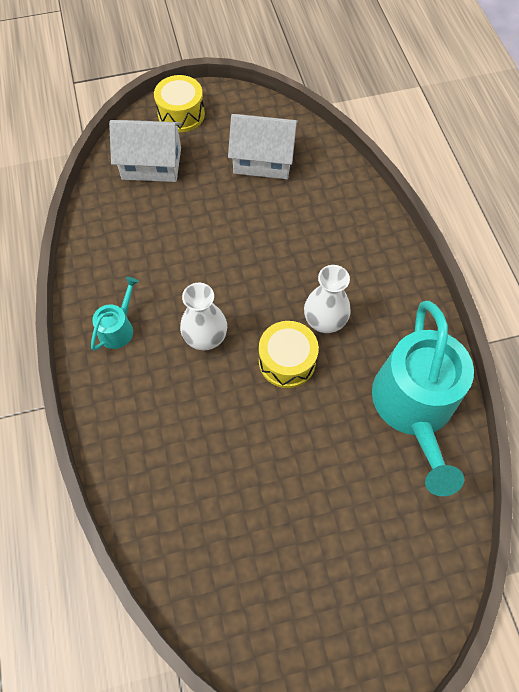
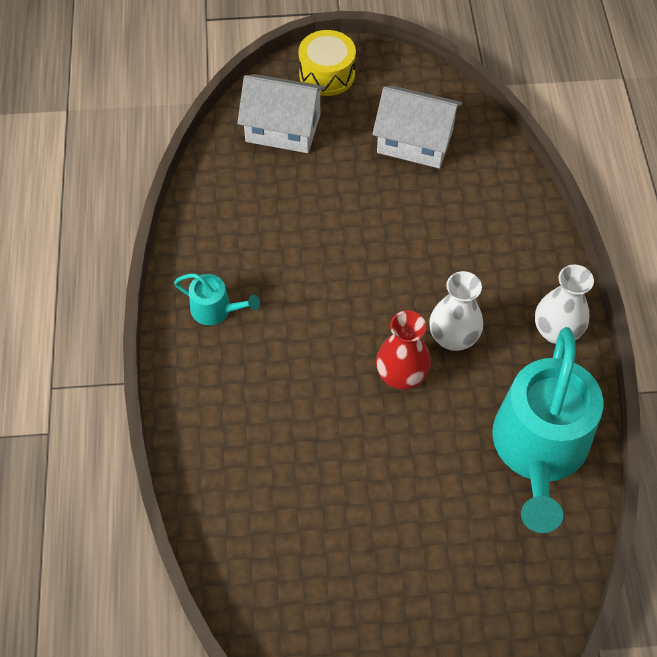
camera: 10 degrees right, 5 degrees down
(118, 328) = (216, 309): turquoise watering can -> turquoise watering can turned 75 degrees clockwise
(205, 338) = (313, 335): white vase -> white vase (556, 331)
(287, 361) = (401, 375): yellow drum -> red vase

